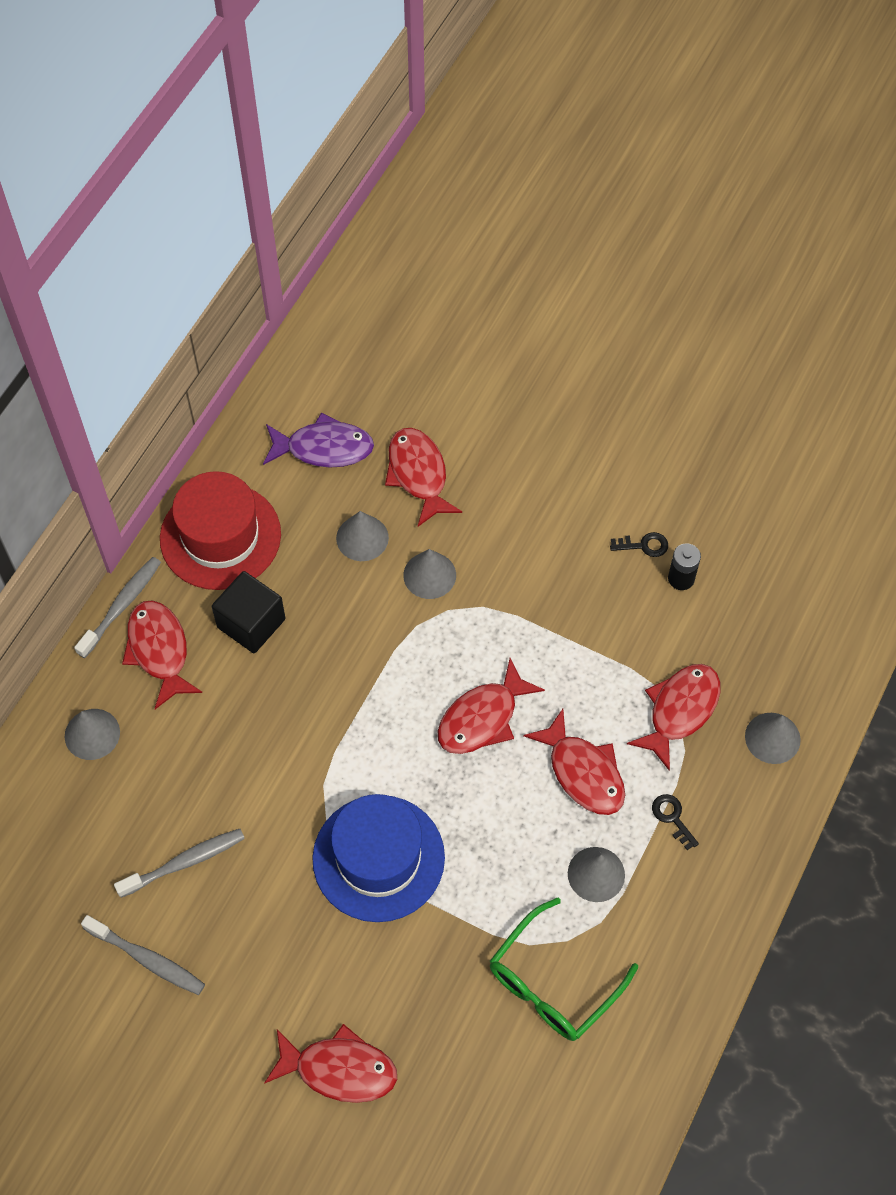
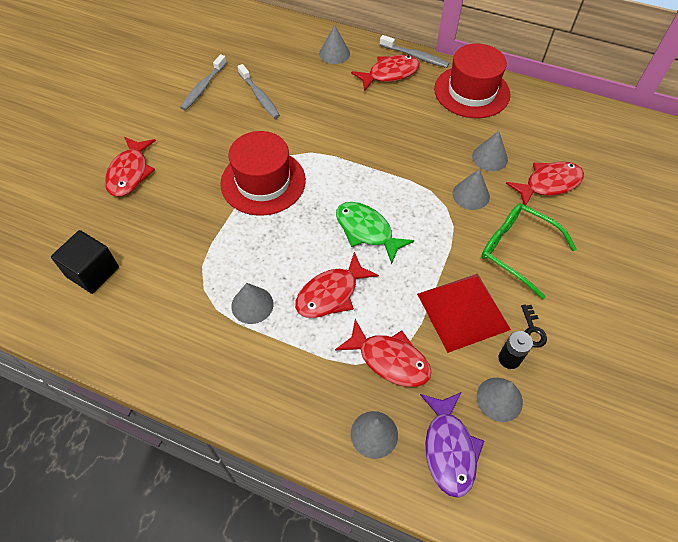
camera: 85 degrees right, 5 degrees down
(251, 623) = (415, 110): black cube -> black cube (93, 272)
(324, 448) = (551, 133): purple fish -> purple fish (449, 449)
(378, 858) = (263, 182): blue hat -> red hat
(482, 718) = (367, 231): red fish -> green fish
(552, 983) = (173, 281): green glasses -> green glasses (517, 250)
(615, 617) = (463, 311): none -> red pyramid
(672, 817) = (298, 355): black key -> none
(731, 599) = (499, 399): none -> grey cone

